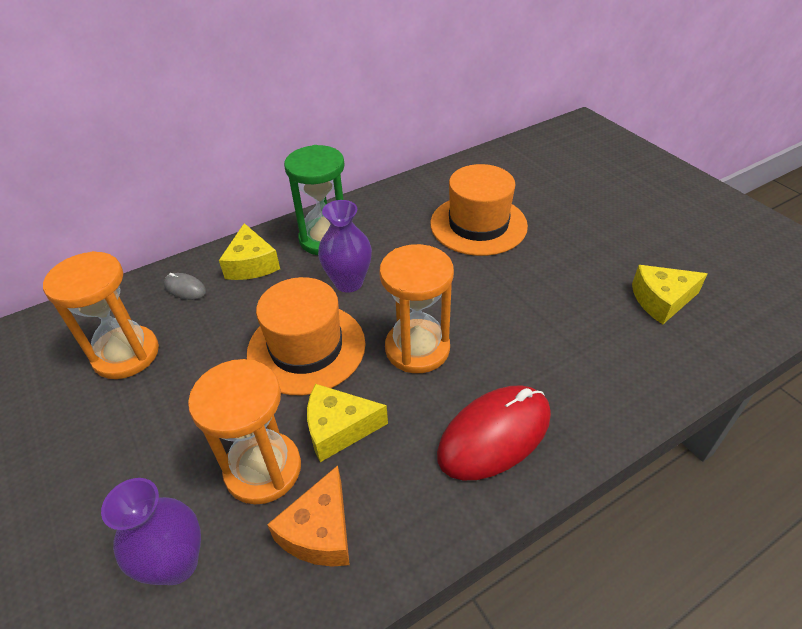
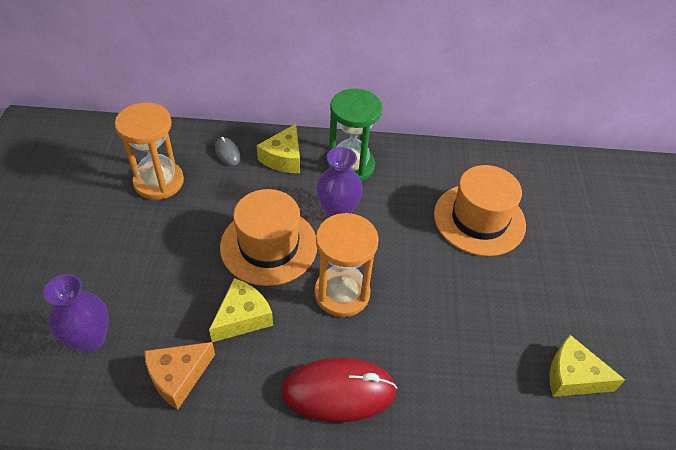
camera: 30 degrees right, 5 degrees up
(263, 469) = (177, 313): orange hourglass -> none
(339, 428) = (242, 317): yellow cheese -> yellow cheese turned 105 degrees clockwise

